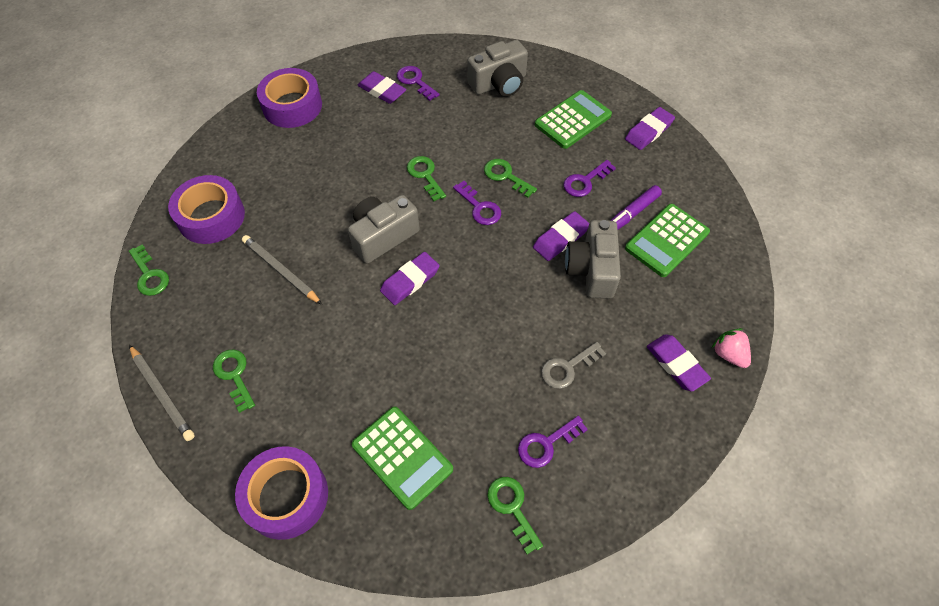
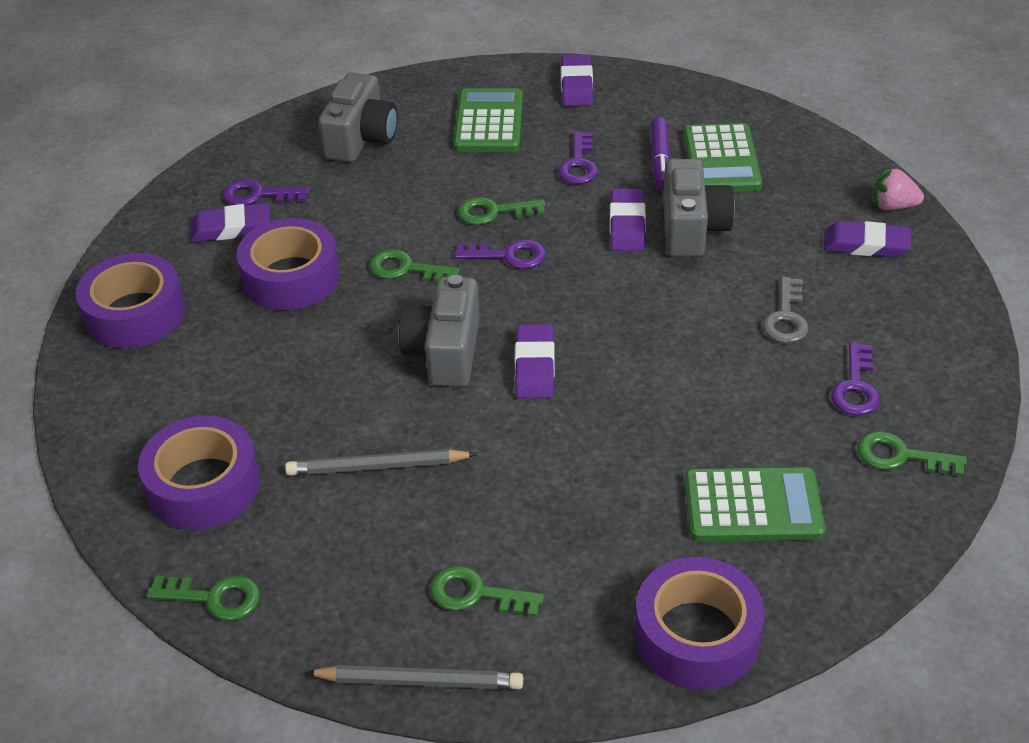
camera: 45 degrees left, 15 degrees down
(372, 138) = (291, 277): none -> purple tape
(592, 269) = (692, 228): grey camera -> grey camera turned 135 degrees counterclockwise

